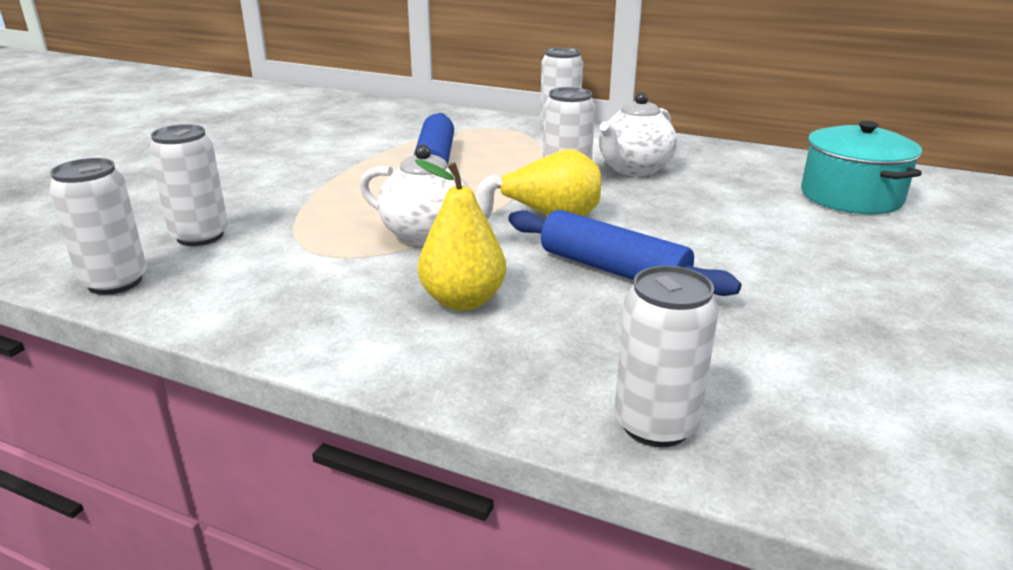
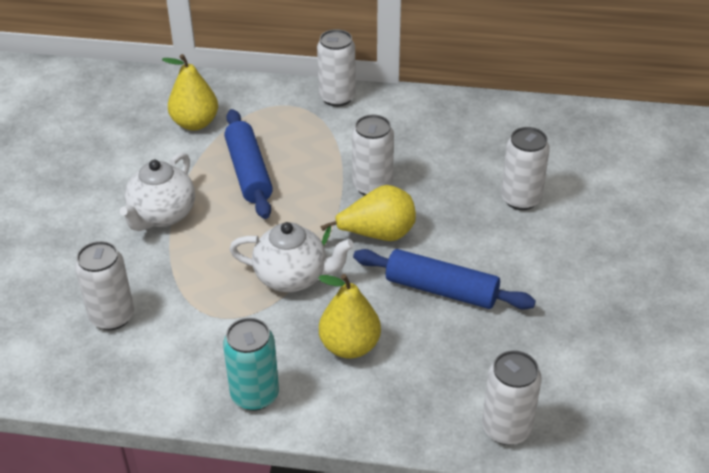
camera: 15 degrees left, 15 degrees up
(115, 282) = (85, 383): white can -> white can (520, 199)
(306, 325) = (255, 395): none -> turquoise can
(404, 129) = (195, 123): none -> yellow pear
(634, 169) = (420, 153): white teapot -> white teapot (162, 215)
(851, 196) = (594, 161): turquoise pot -> none

